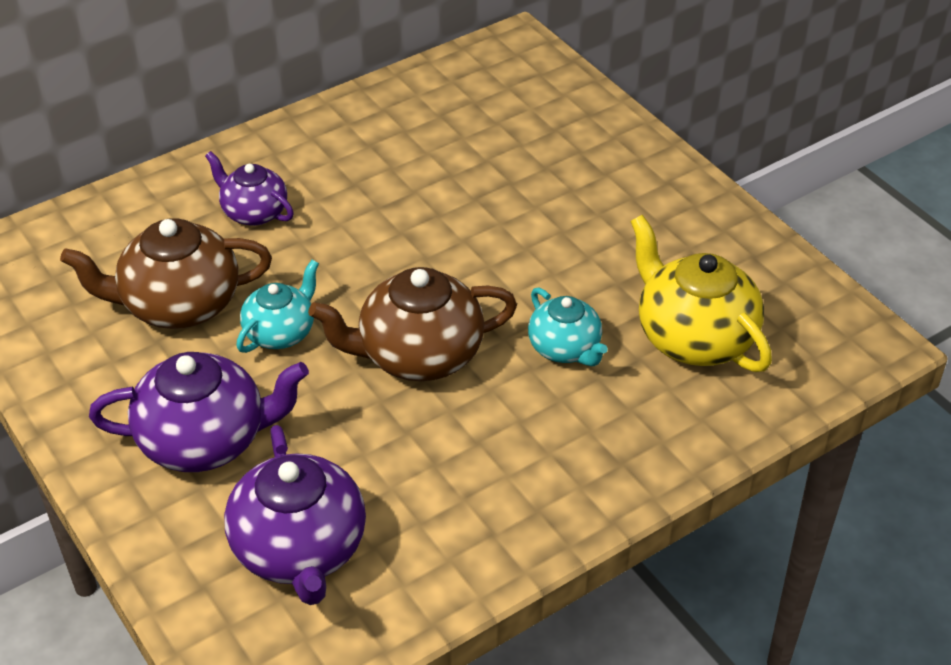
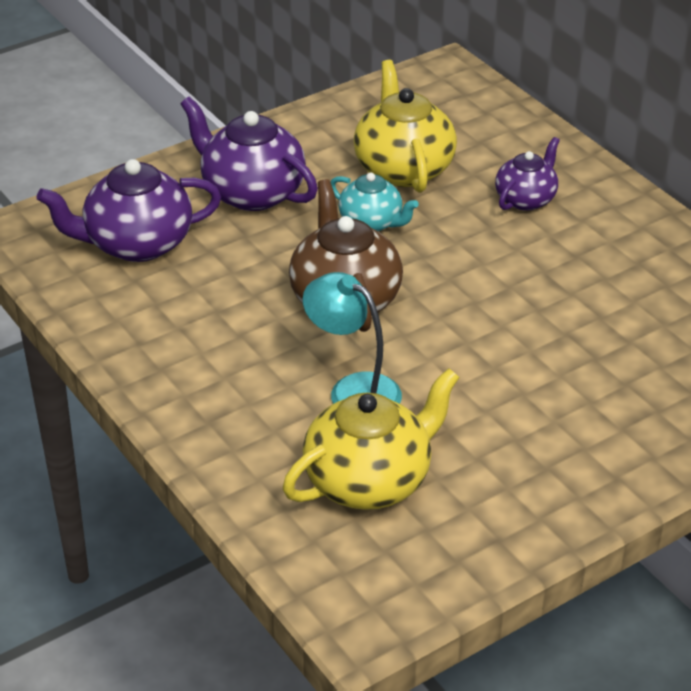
camera: 90 degrees right, 5 degrees down
(178, 305) = (403, 168): brown teapot -> yellow teapot
(205, 440) = (251, 192): purple teapot -> purple teapot turned 135 degrees clockwise
(565, 348) = (353, 390): turquoise teapot -> turquoise lamp

